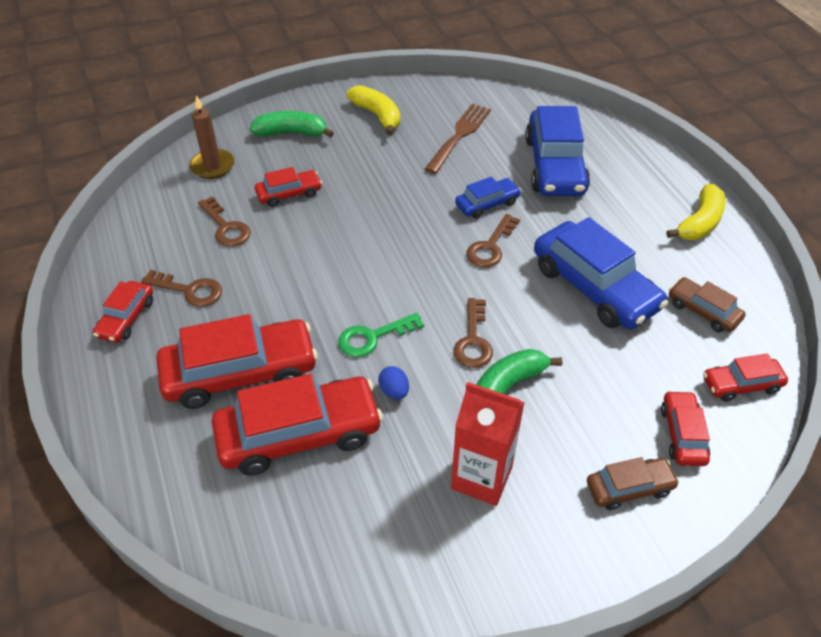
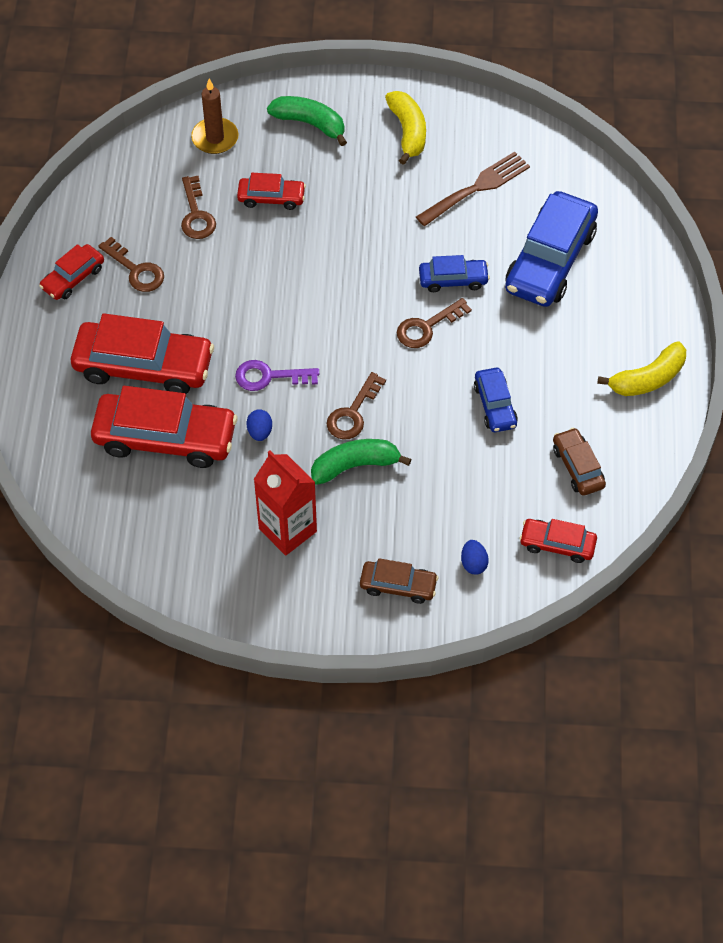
camera: 25 degrees right, 10 degrees up
(373, 337) = (269, 376): green key -> purple key
(594, 287) = (495, 405): blue car -> blue car, size x0.52
(682, 434) = (473, 563): red car -> blue egg

